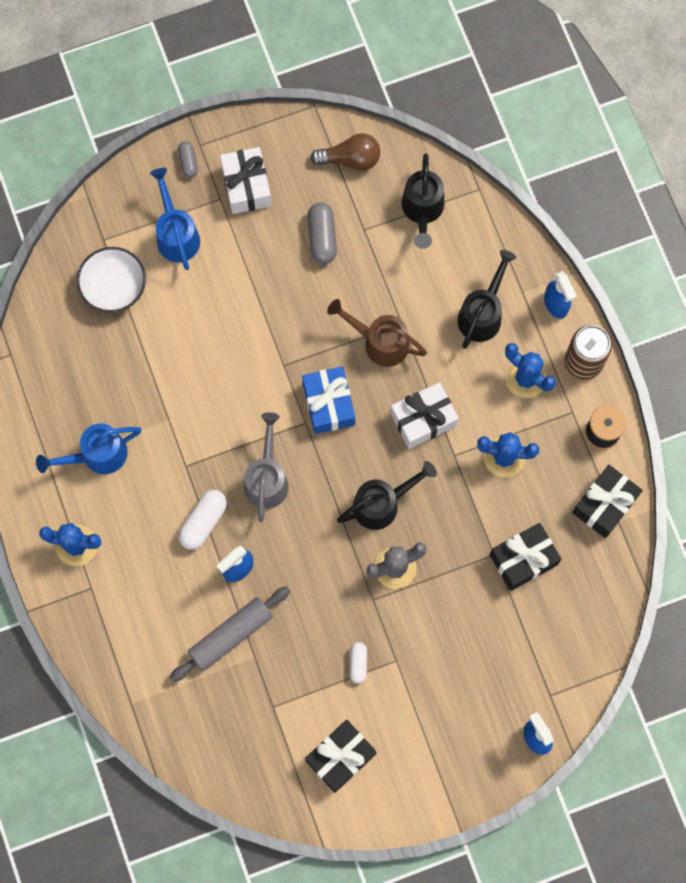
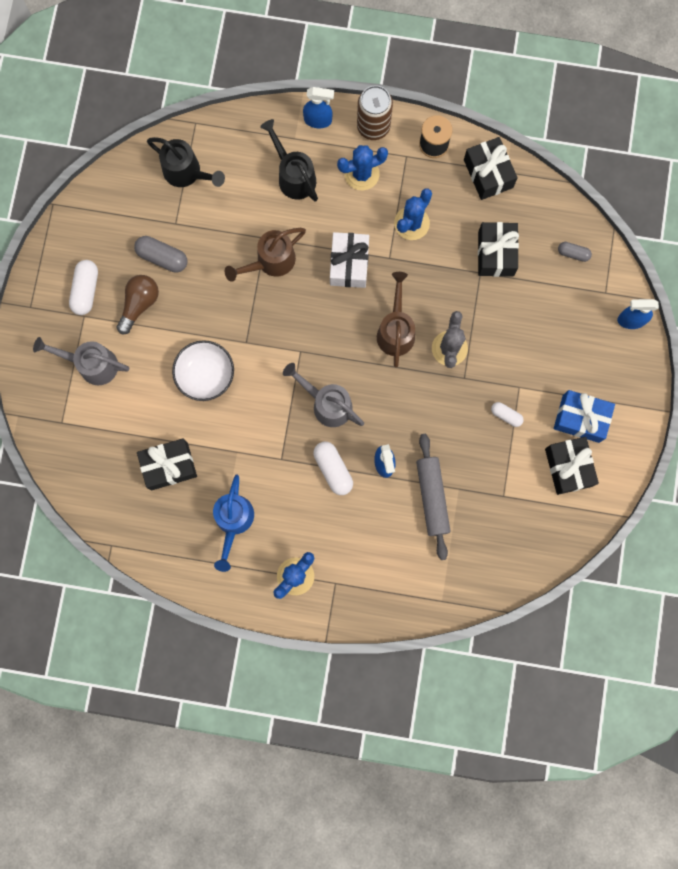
camera: 60 degrees left, 5 degrees up
(114, 287) = (105, 435): white bowl -> white bowl (205, 375)
(118, 364) = (169, 466): none -> black gift
(176, 234) = (92, 364): blue watering can -> grey watering can
(188, 162) = (39, 323): grey capsule -> grey capsule (573, 253)
(246, 186) = (86, 290): white gift -> white capsule
(328, 404) = (296, 326): blue gift -> blue gift (580, 419)
(350, 159) = (113, 202): brown light bulb -> brown light bulb (139, 304)
(382, 504) = (396, 330): black watering can -> brown watering can

